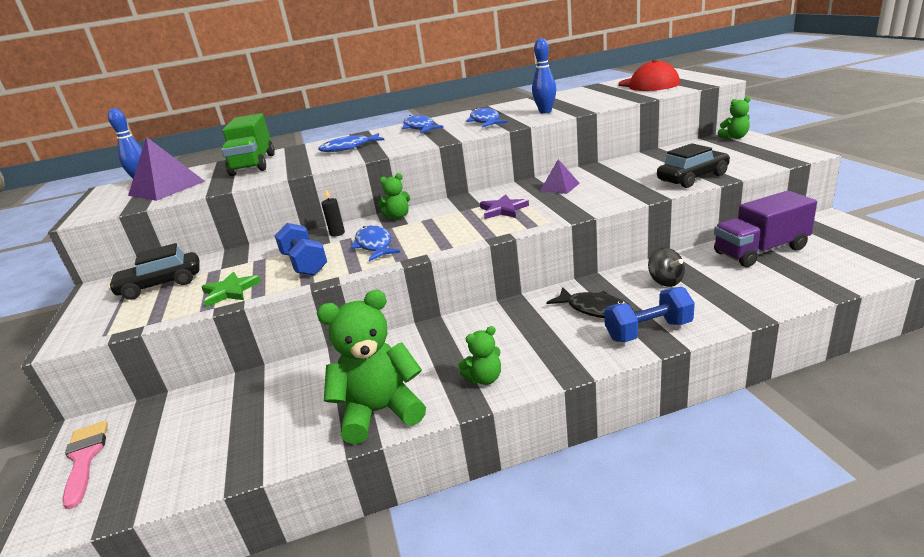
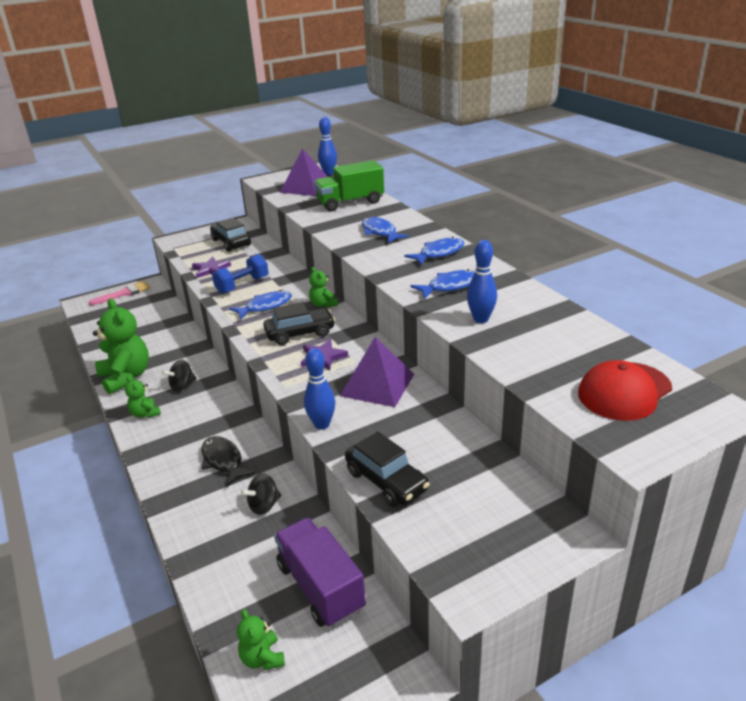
camera: 75 degrees right, 5 degrees up
(230, 291) = (211, 269): green star -> purple star
(337, 233) = (295, 284): black candle -> none
(433, 354) = (182, 386): none -> black spinning top
(450, 223) = (300, 333): none -> black car
(559, 187) = (377, 384): purple pyramid -> purple pyramid, size x1.78
(595, 309) = (223, 461): black fish -> black fish turned 120 degrees clockwise
(616, 202) = (322, 424): none -> blue bowling pin
(648, 331) = (180, 493): blue dumbbell -> none
(734, 137) = (562, 533): green teddy bear -> green teddy bear (262, 658)

